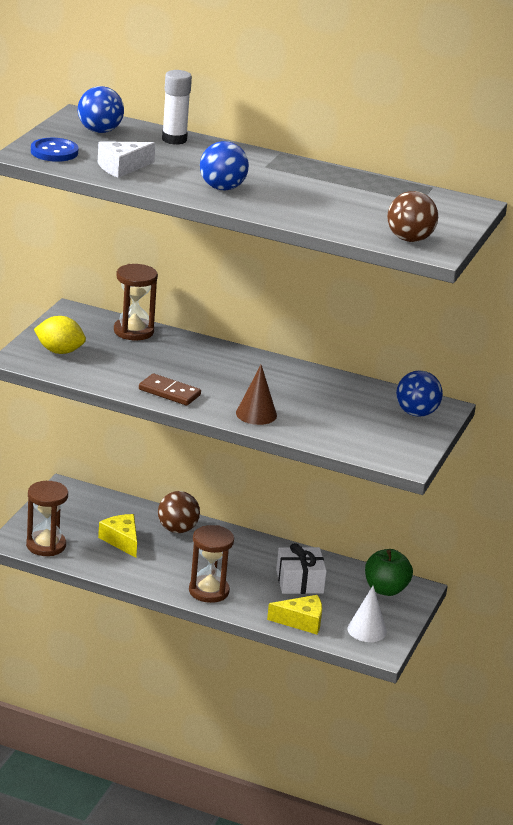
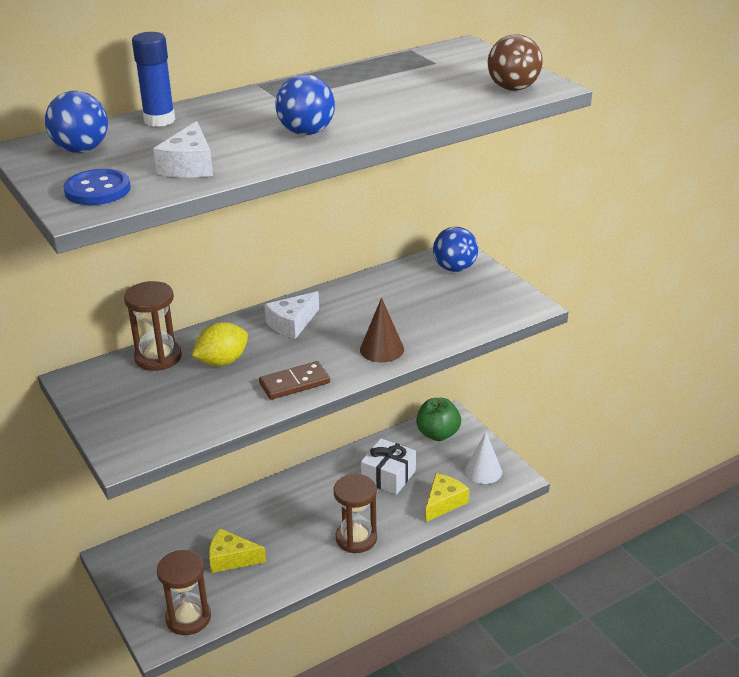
camera: 50 degrees left, 5 degrees up
(59, 351) = (142, 421): yellow lemon -> yellow lemon (222, 361)
(174, 139) = (159, 120): white glue stick -> blue glue stick
(177, 529) = (249, 513): brown ball -> none
(241, 367) = (292, 324): none -> white cheese

